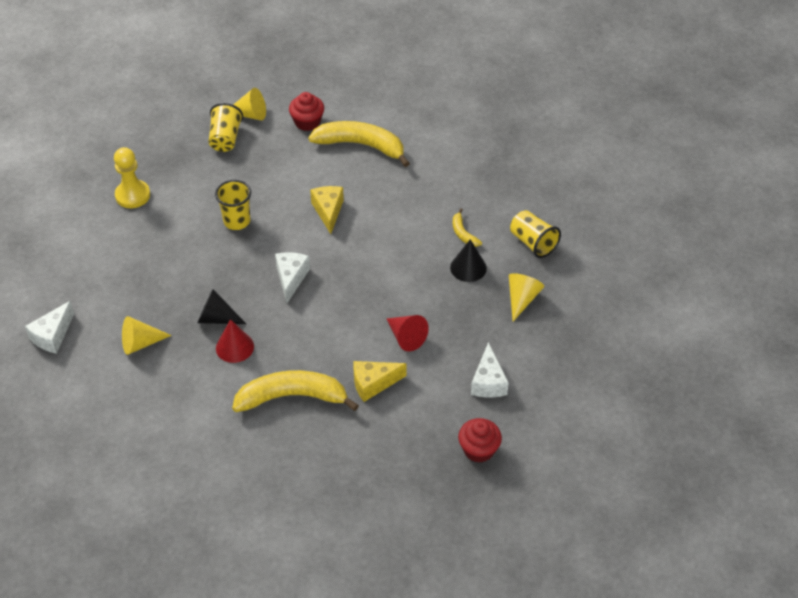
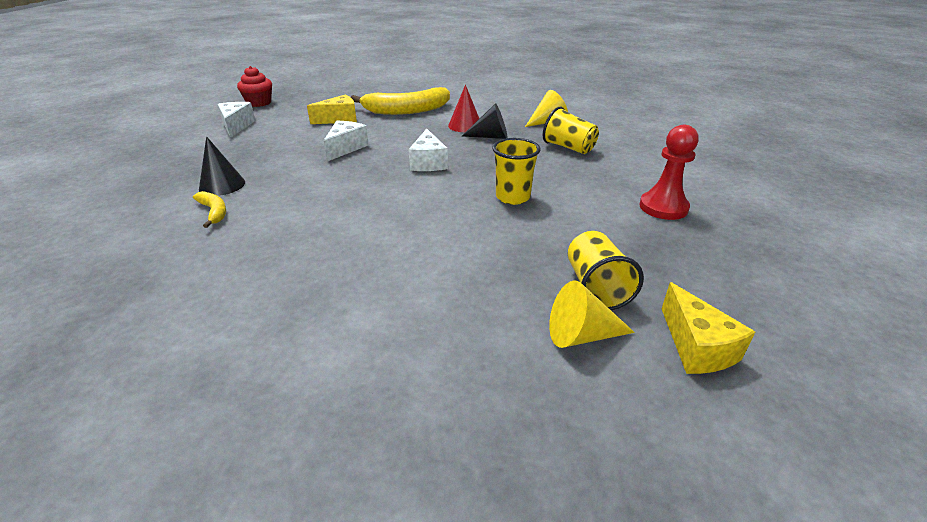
camera: 170 degrees right, 15 degrees down
(52, 336) = (625, 120): white cheese -> white cheese (346, 148)
(132, 195) = (663, 207): yellow pawn -> red pawn
(307, 122) = (463, 333): red cupcake -> none
(328, 211) = (397, 216): yellow cheese -> yellow cheese (696, 347)
(361, 145) = (354, 303): yellow banana -> none
(406, 337) = (306, 140): red cone -> none
(522, 299) = (171, 169): yellow cone -> none
(533, 243) = (121, 212): yellow cup -> yellow cup (568, 148)

